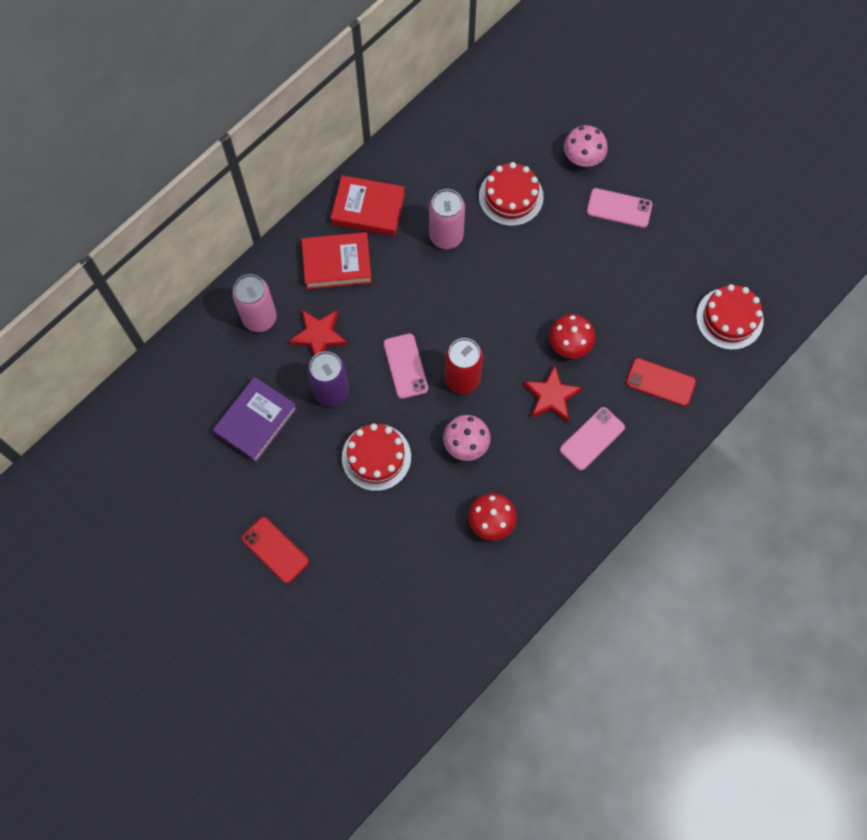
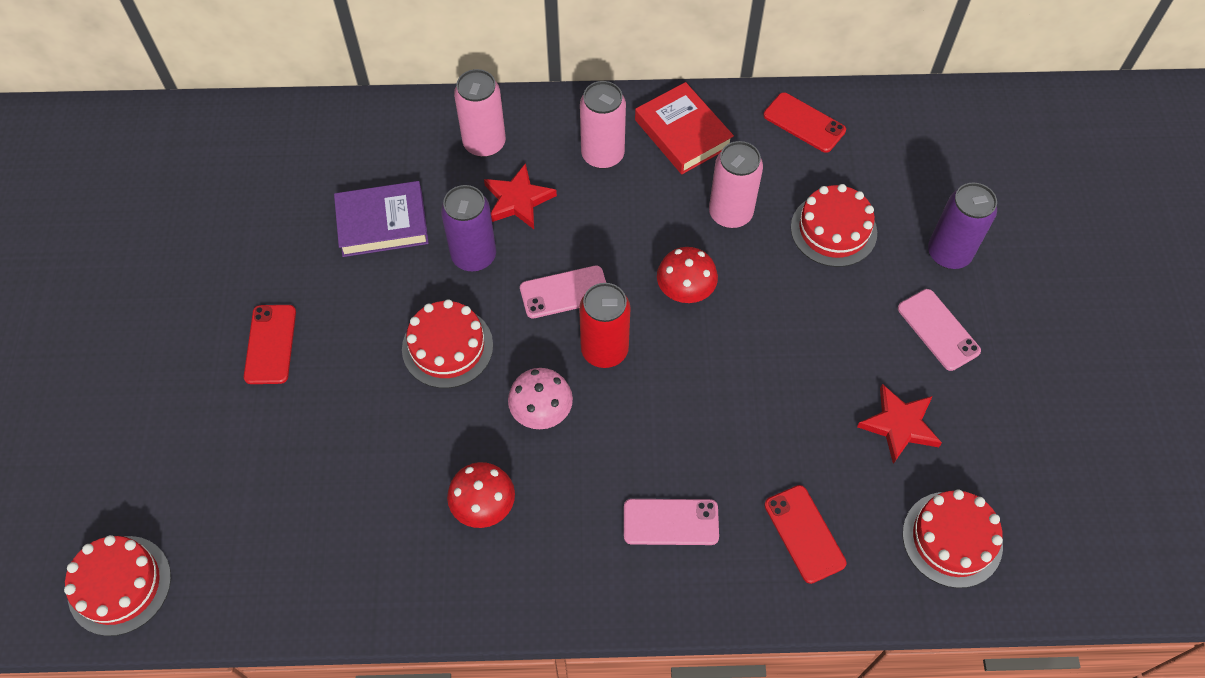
camera: 45 degrees right, 10 degrees down
(337, 263) = (602, 155): red book -> pink can
(349, 749) = (119, 585): none -> red cake
(405, 366) = (564, 292): pink phone -> pink phone turned 45 degrees clockwise
(429, 142) = (804, 123): none -> red phone
(551, 396) = (674, 443): red star -> red star (899, 425)
(569, 344) = (746, 412): red mushroom -> red mushroom (685, 290)
(583, 157) = (948, 253): pink mushroom -> purple can

